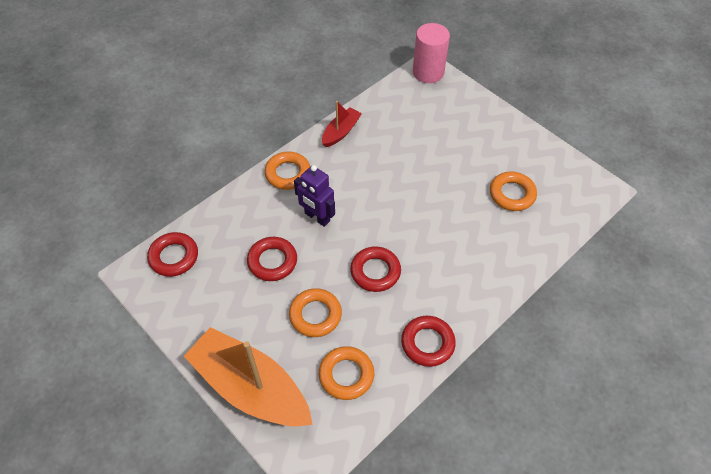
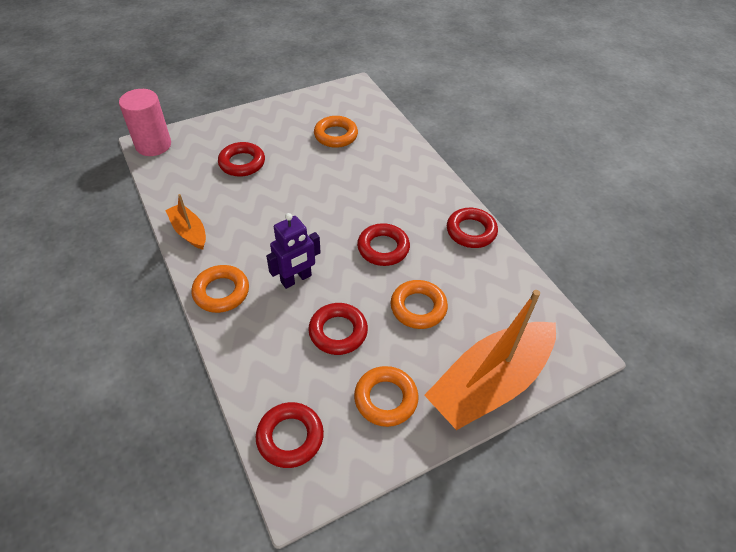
camera: 75 degrees left, 5 degrees down
(341, 132) = (189, 231): red boat -> orange boat
(346, 375) = (491, 298): orange ring -> orange ring (385, 399)
(435, 137) = (242, 163): none -> red ring

